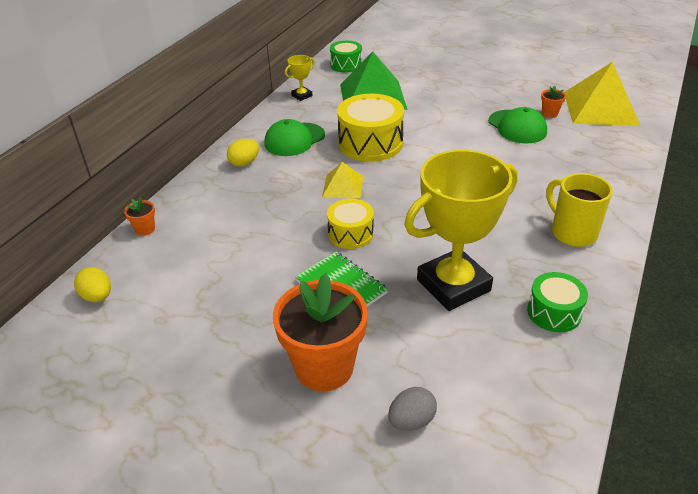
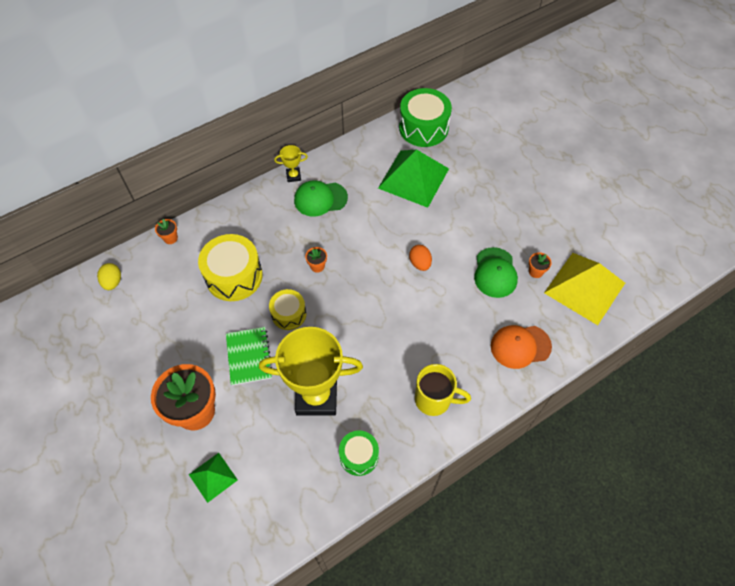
camera: 30 degrees right, 20 degrees up
(244, 163) = (270, 206): yellow egg -> none
(301, 95) = (361, 150): yellow trophy -> yellow trophy (293, 176)
(342, 186) = (317, 266): yellow pyramid -> orange flower pot
(346, 65) = (423, 128): green drum -> green drum, size x1.68
(370, 143) = (370, 232): yellow drum -> yellow drum (234, 276)
(411, 421) = (213, 477): grey egg -> green pyramid
(443, 146) = (420, 263): none -> orange egg
(572, 232) = (434, 399): yellow mug -> yellow mug turned 105 degrees clockwise
(598, 163) = (520, 346): none -> orange cap

